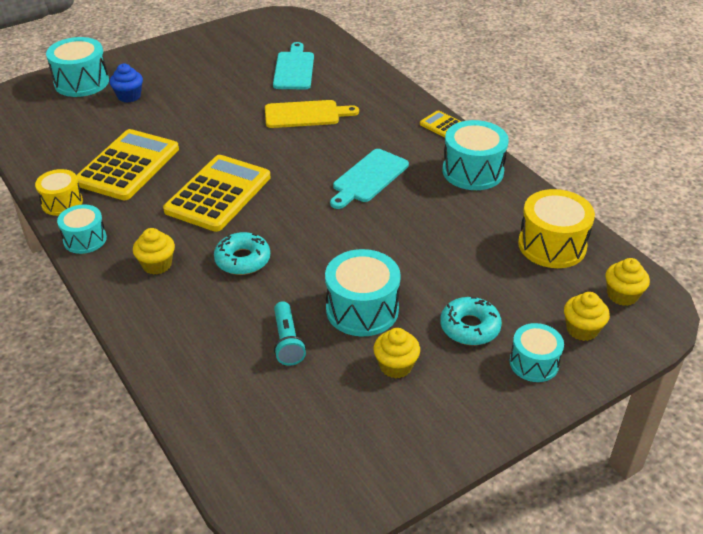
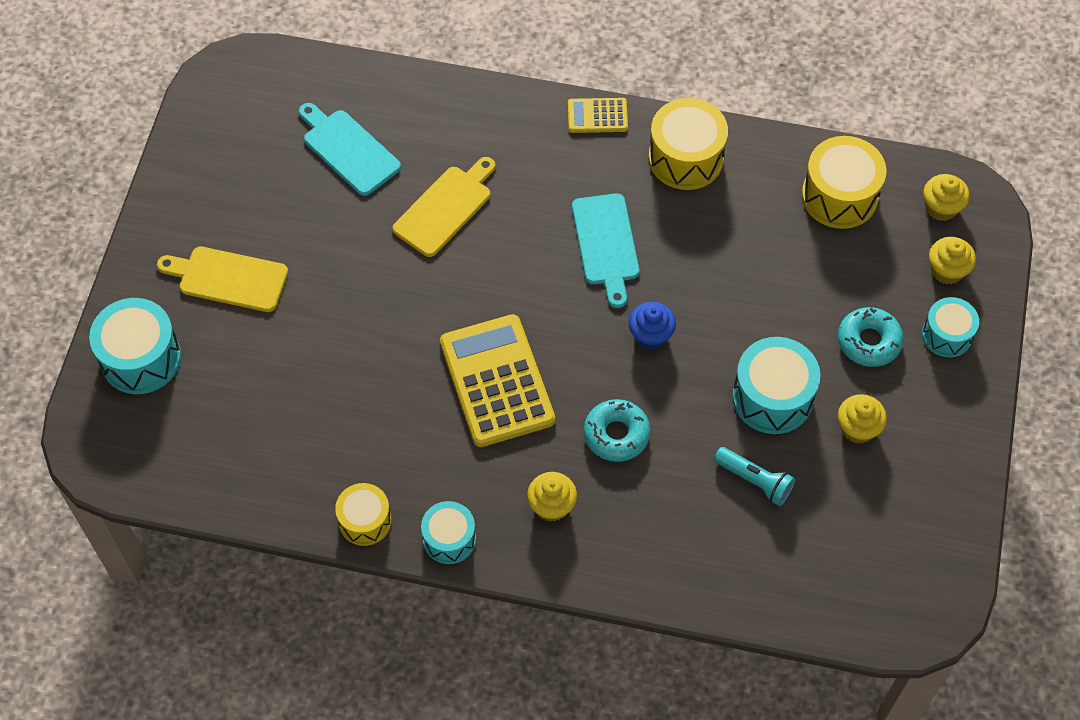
camera: 45 degrees left, 20 degrees up
(128, 166) = (362, 423): yellow calculator -> none
(129, 96) = (226, 334): blue cupcake -> blue cupcake (650, 335)
(164, 79) = (228, 278): none -> yellow cutting board
(472, 171) = (685, 158): turquoise drum -> yellow drum

